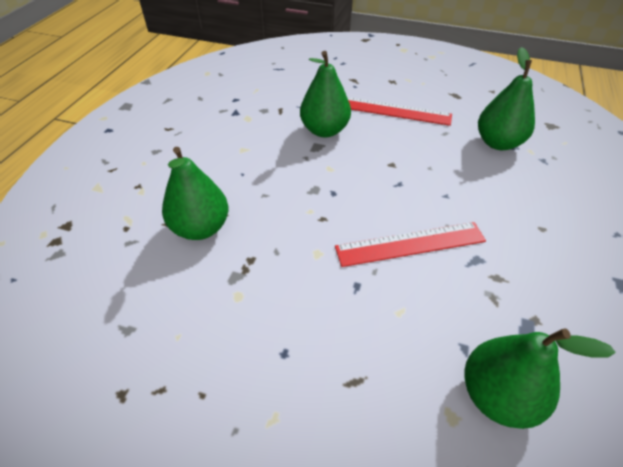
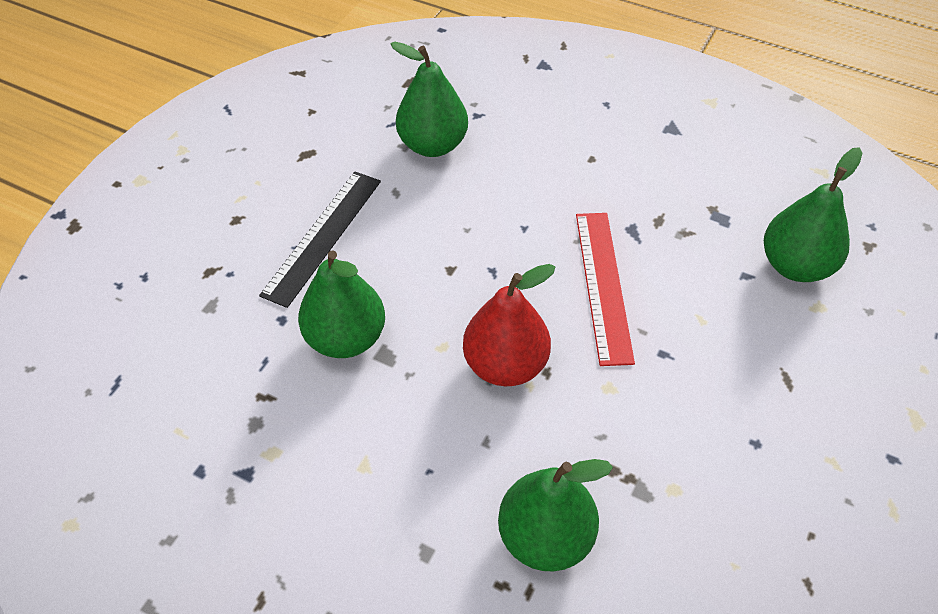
camera: 80 degrees left, 5 degrees up
(323, 198) = (505, 365): none -> red pear
(394, 111) = (322, 236): red ruler -> black ruler

